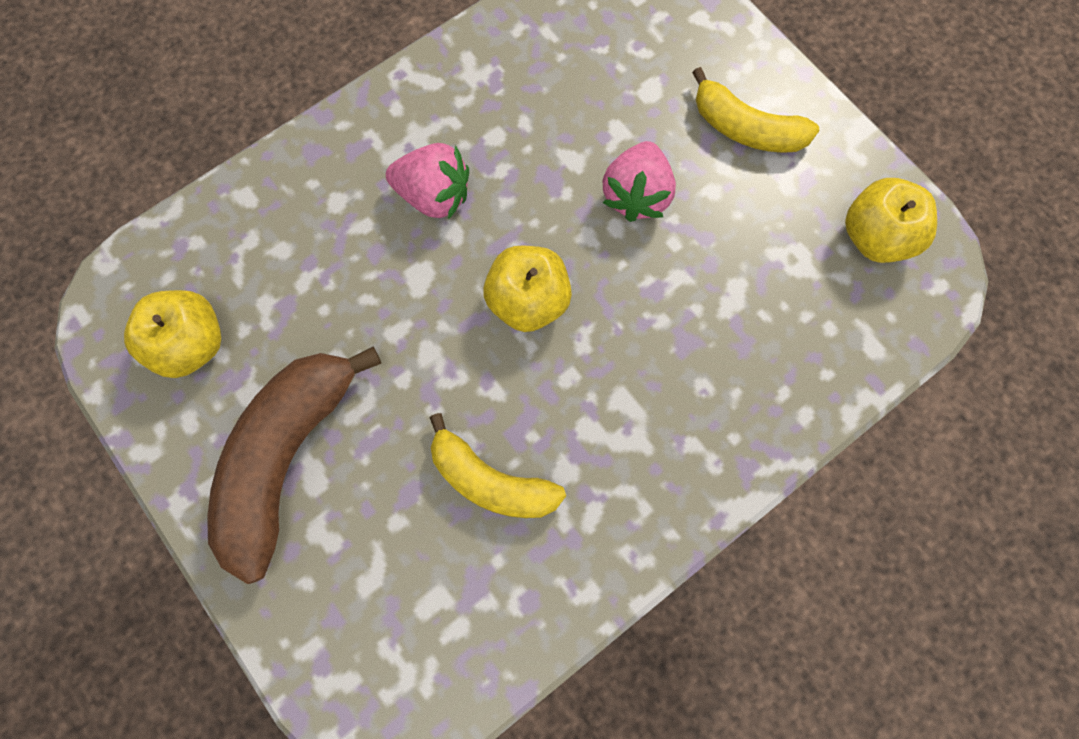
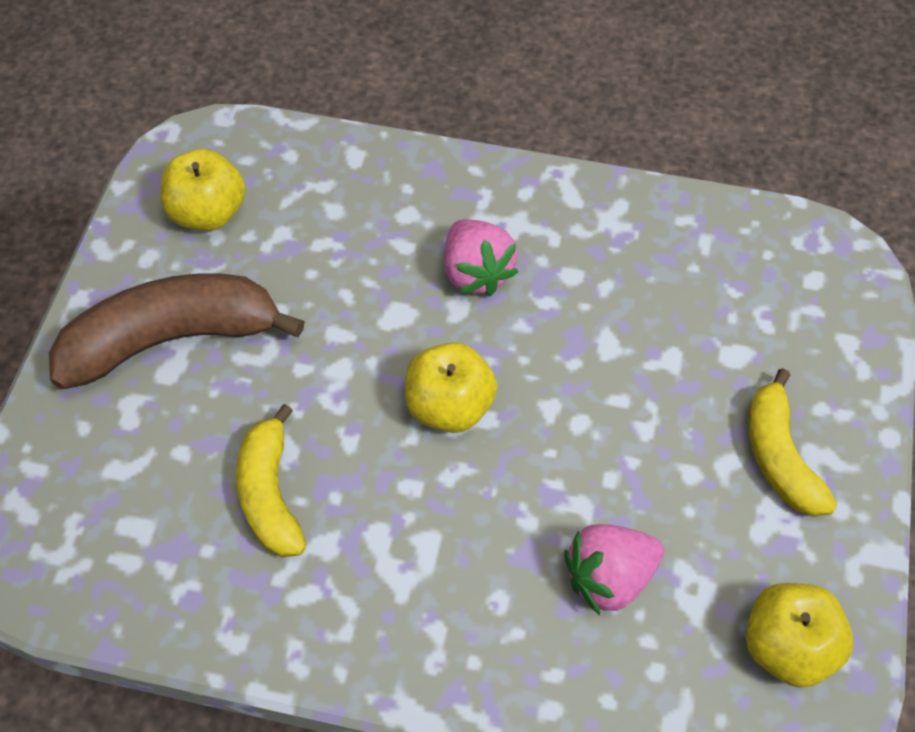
camera: 50 degrees right, 15 degrees down
(636, 195) = (624, 416): pink strawberry -> pink strawberry (609, 578)

